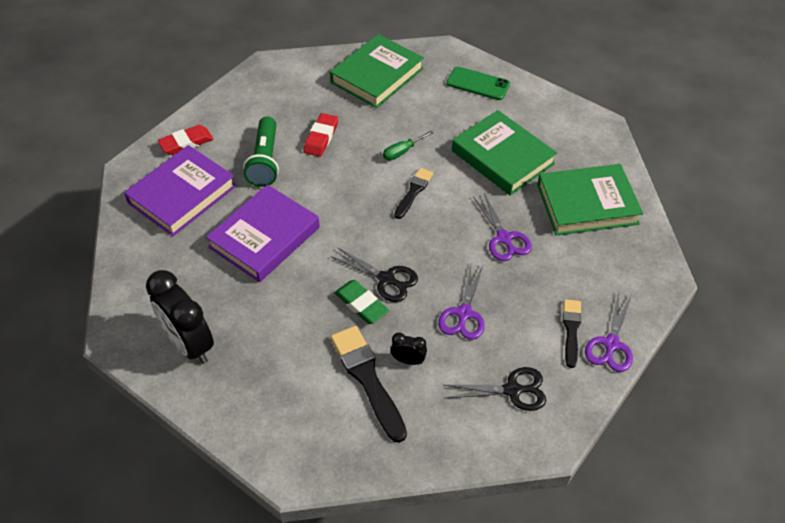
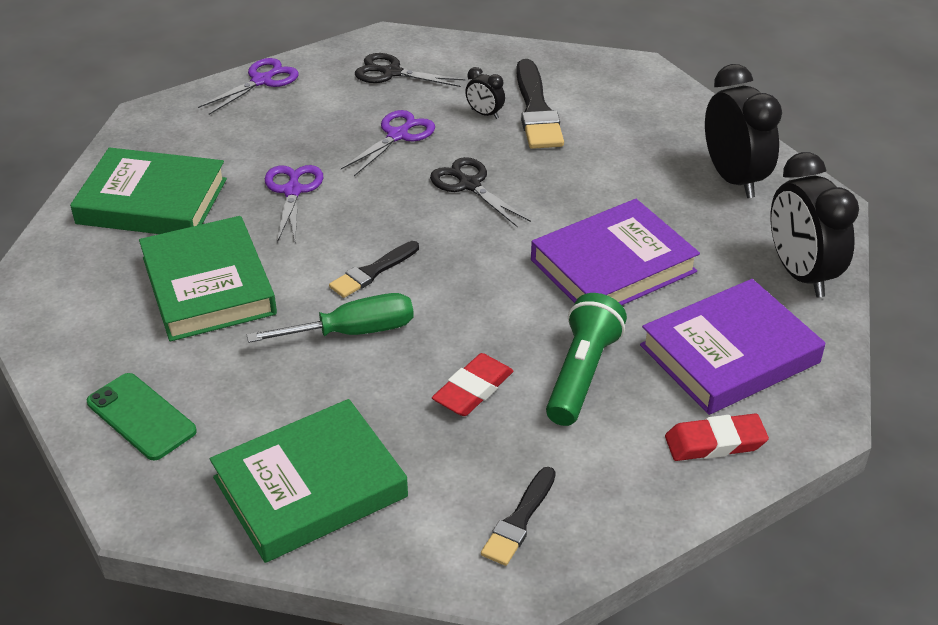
camera: 160 degrees left, 10 degrees down
(138, 265) = (800, 274): none -> black clock
(361, 304) = (513, 169): green eraser -> none
(402, 152) = (353, 332): green screwdriver -> green screwdriver, size x1.64
(571, 330) = (292, 99): black brush -> black brush (519, 520)

